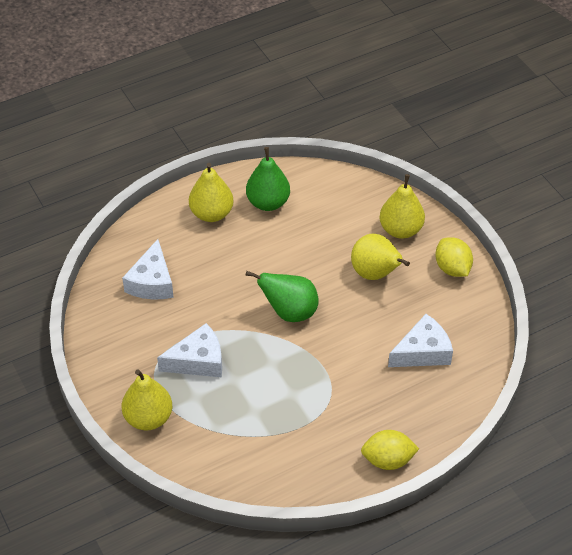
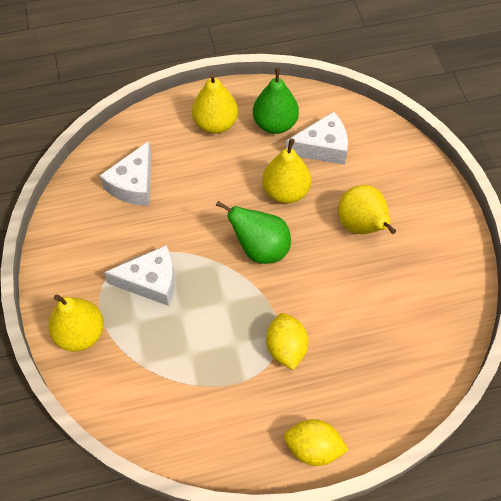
camera: 15 degrees right, 10 degrees up
(400, 230) = (402, 183): yellow pear -> yellow pear (285, 192)
(423, 352) = (387, 328): white cheese -> white cheese (322, 147)
(452, 268) = (445, 238): yellow lemon -> yellow lemon (286, 348)

